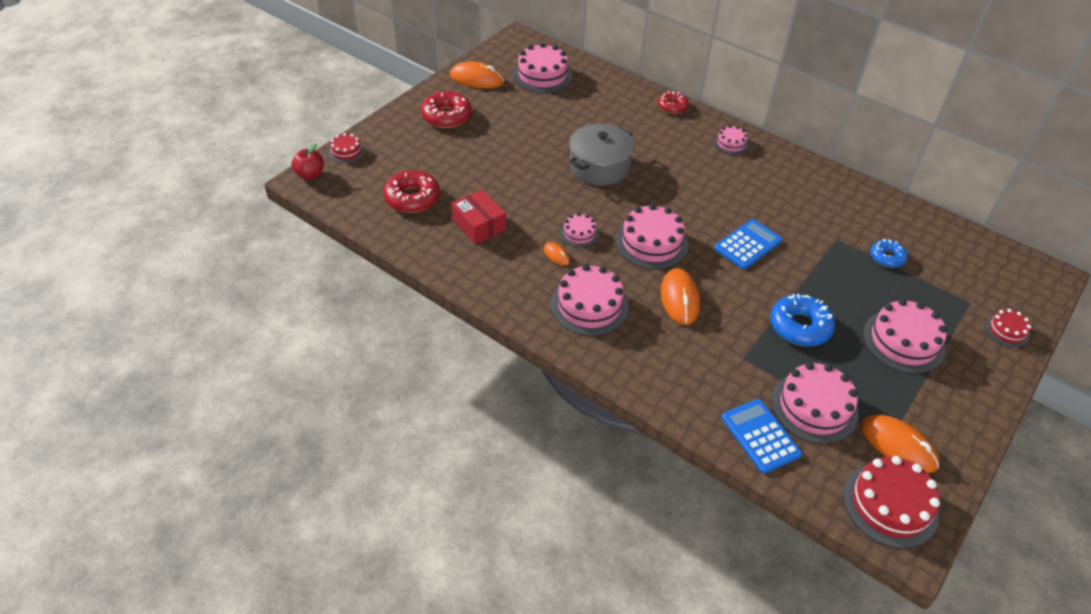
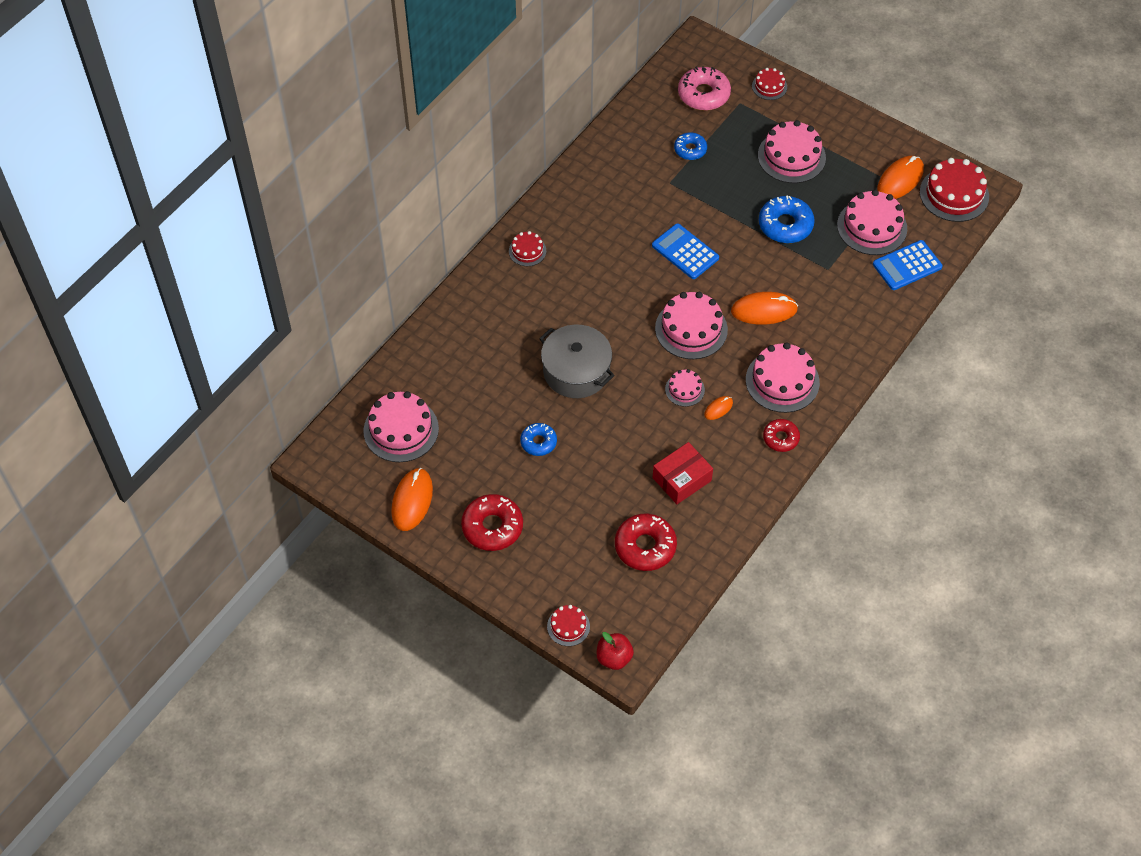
camera: 90 degrees left, 10 degrees up
(526, 142) = (538, 442): none -> blue donut
(672, 106) = (462, 300): red donut -> red donut (781, 438)
(731, 143) = (527, 251): pink cake -> red cake
(971, 273) = (703, 94): none -> pink donut

